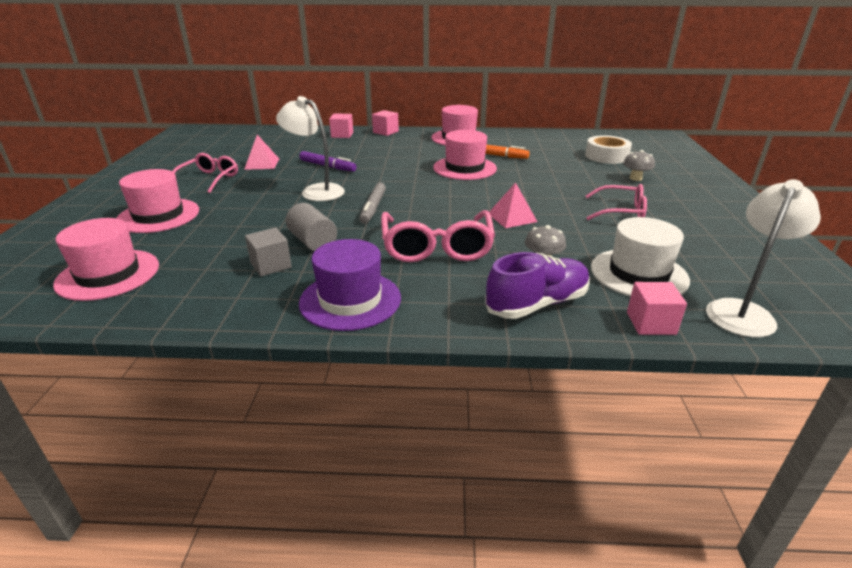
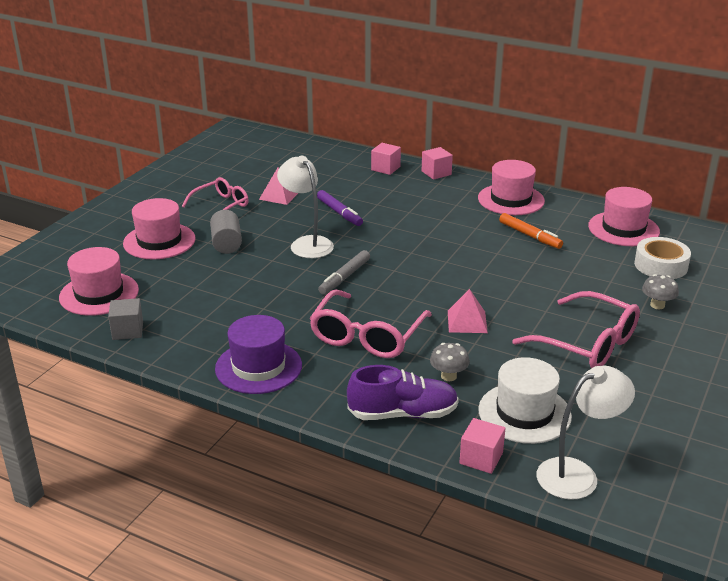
camera: 25 degrees right, 0 degrees up
(271, 265) = (219, 317): grey cube -> grey cube (127, 331)
(313, 242) = (266, 302): grey cylinder -> grey cylinder (226, 244)
(464, 168) = (477, 247): pink hat -> pink hat (623, 229)
(621, 212) = (587, 343): pink glasses -> pink glasses, size x1.54

